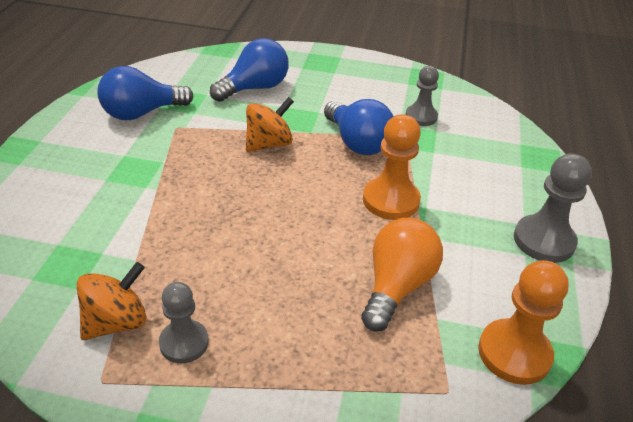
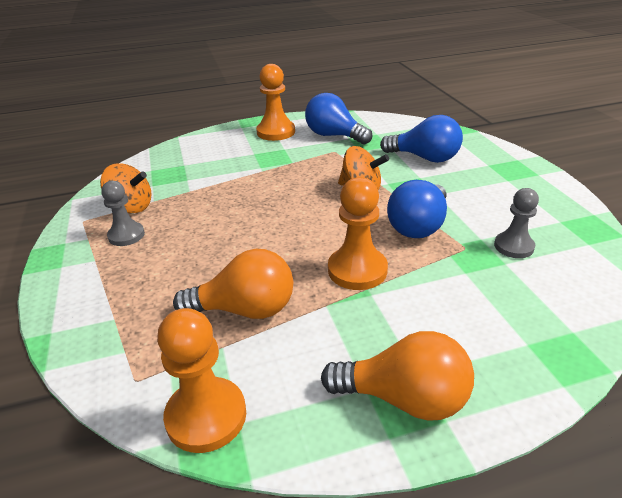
camera: 65 degrees right, 5 degrees down
(74, 145) = (276, 132): none -> orange pawn
(544, 241) = (404, 398): grey pawn -> orange light bulb

